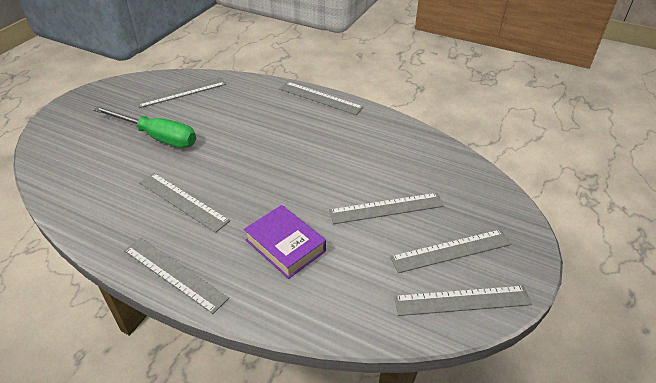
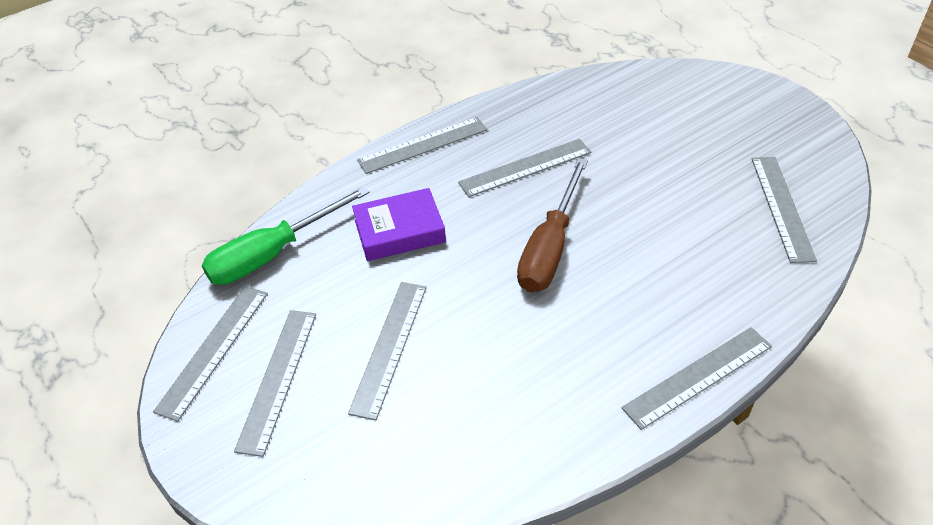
camera: 120 degrees right, 5 degrees up
(157, 137) = (668, 166): green screwdriver -> green screwdriver (273, 254)
(260, 167) = (550, 247): none -> brown screwdriver

